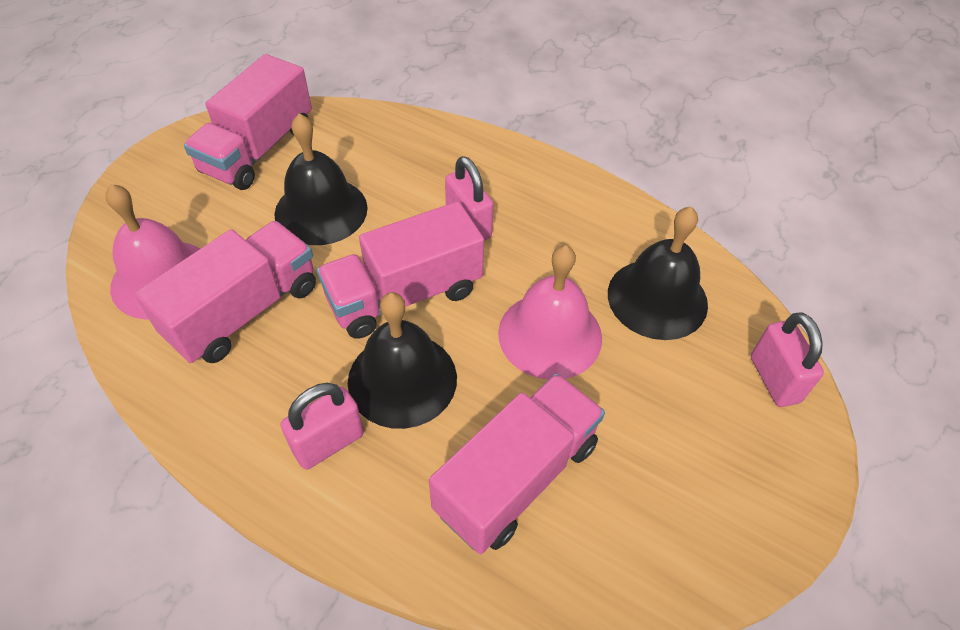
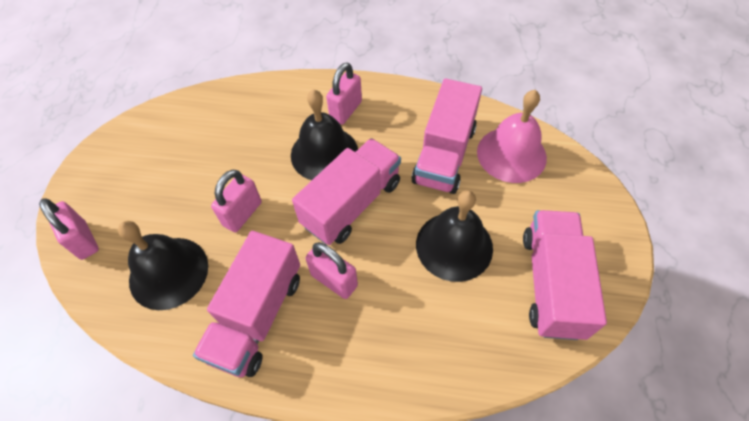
camera: 160 degrees right, 5 degrees up
(516, 477) = (240, 130): pink truck -> pink truck (257, 316)
(550, 335) = (242, 214): pink bell -> pink padlock

